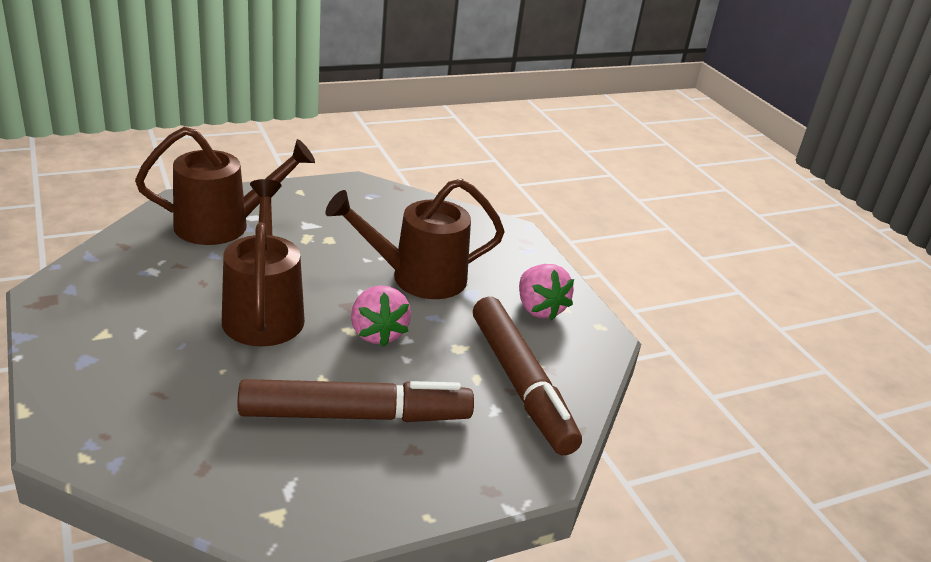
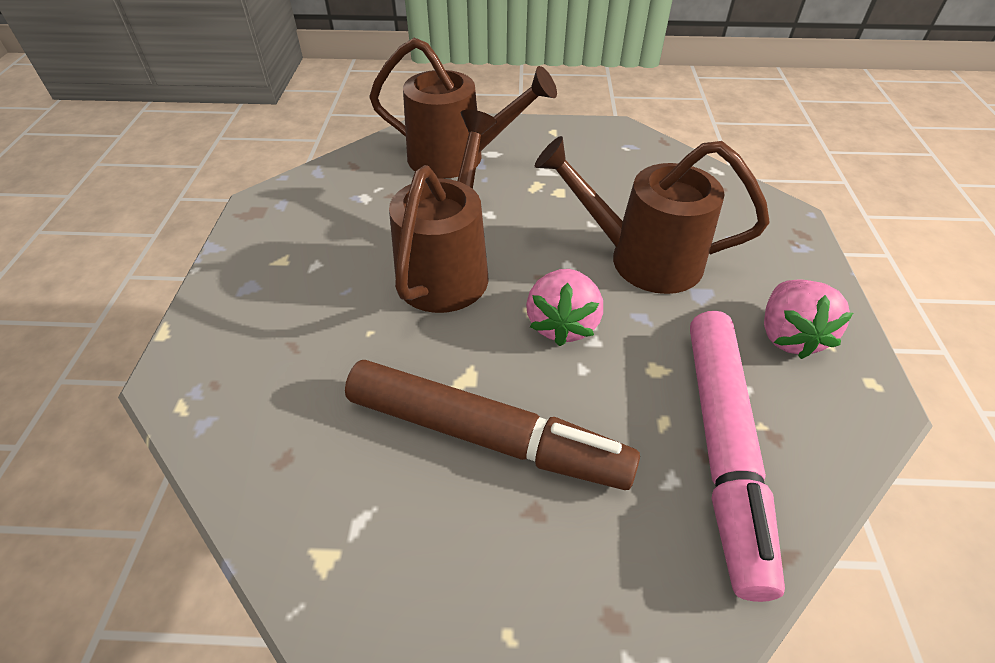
camera: 30 degrees right, 15 degrees up
(521, 384) = (723, 448): brown marker -> pink marker

